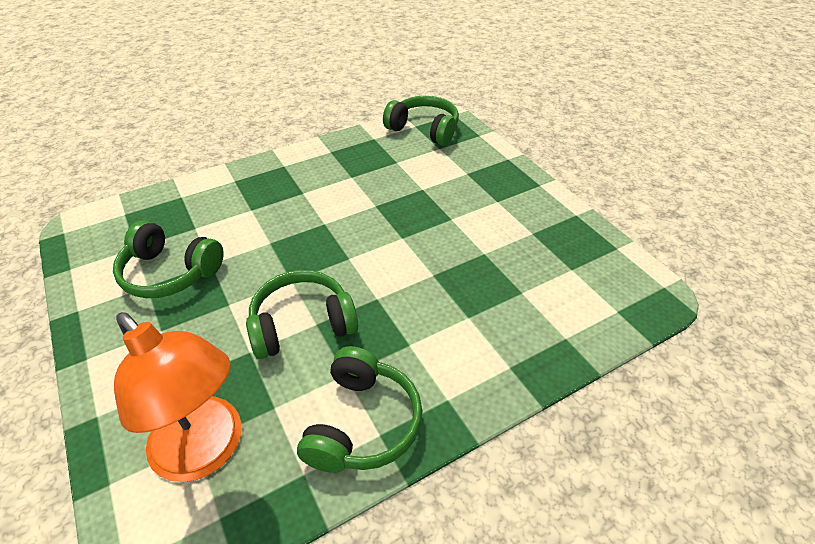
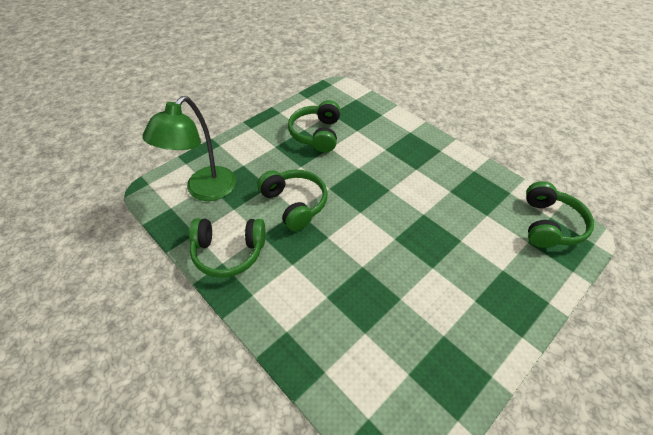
camera: 75 degrees right, 5 degrees up
(207, 451) = (204, 191): orange lamp -> green lamp

